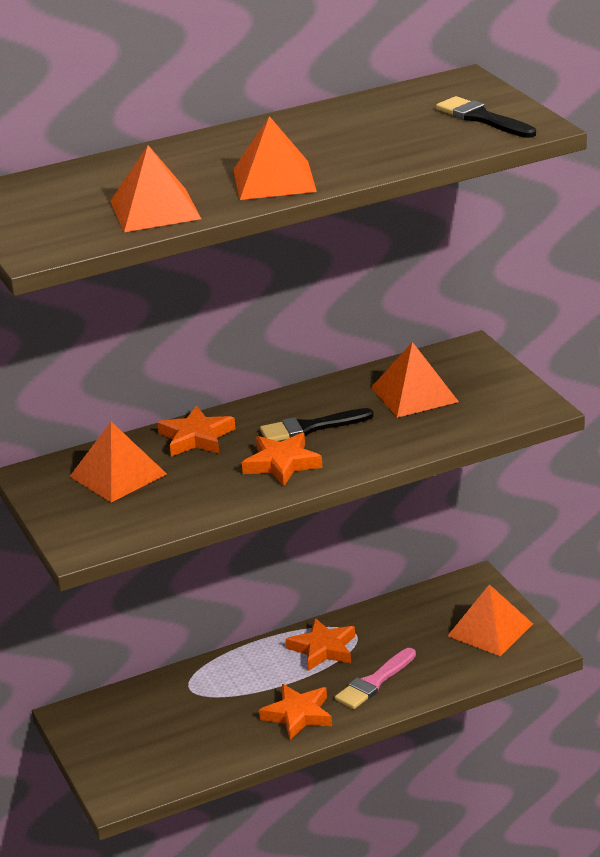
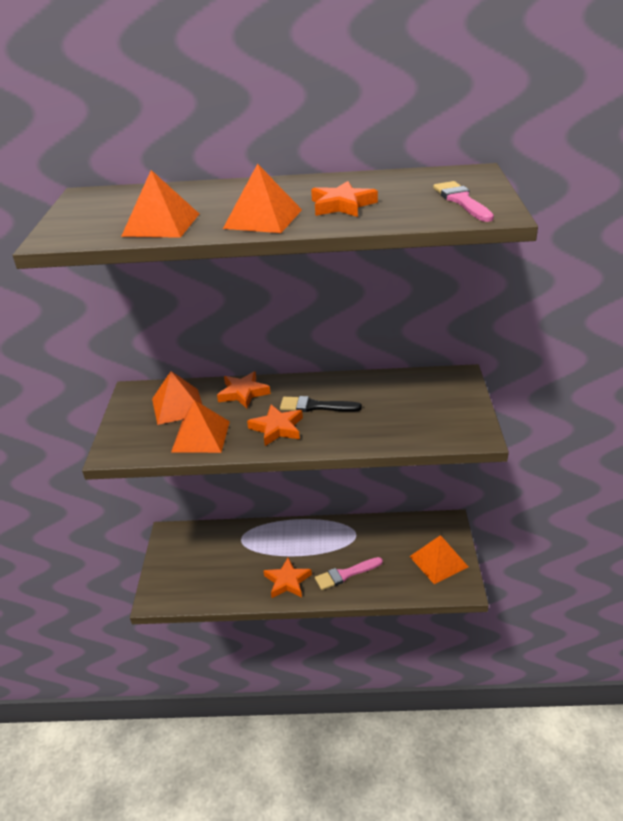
camera: 25 degrees right, 5 degrees up
(323, 649) = (330, 539): orange star -> orange star (342, 205)
(414, 394) = (399, 400): orange pyramid -> orange pyramid (201, 436)
(482, 118) = (462, 201): black brush -> pink brush

